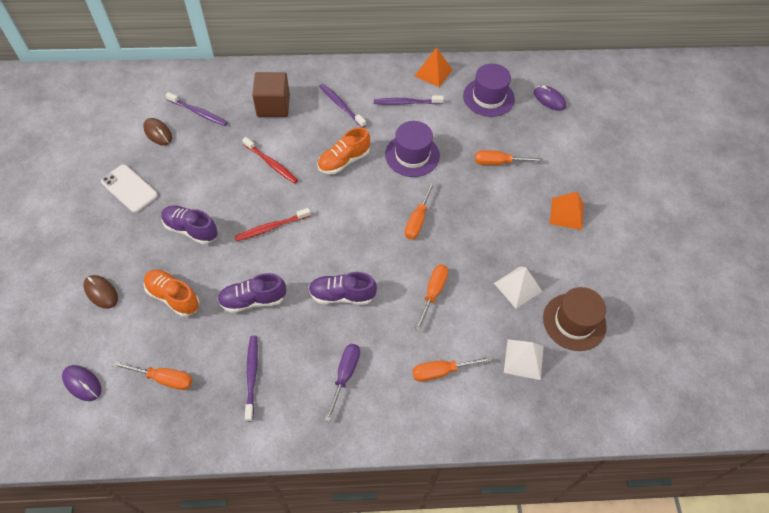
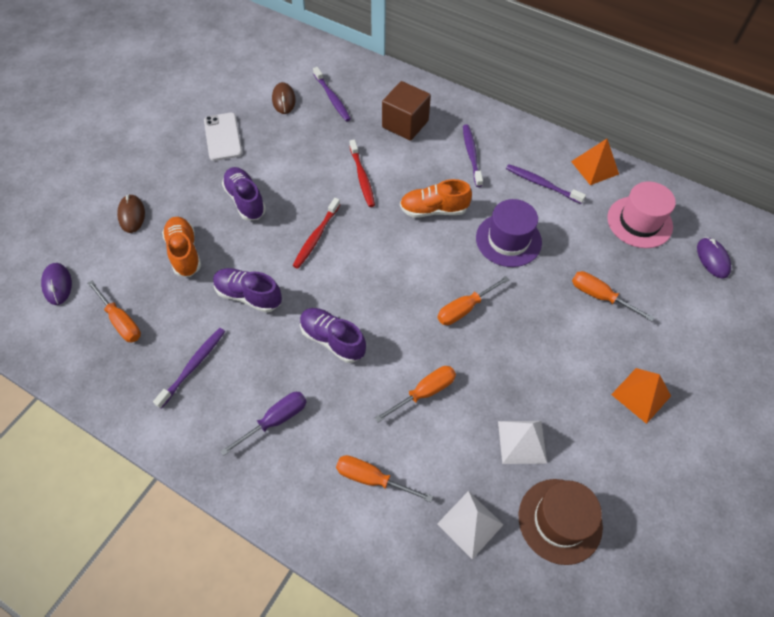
camera: 35 degrees right, 0 degrees up
(271, 227) = (316, 237): red toothbrush -> red toothbrush turned 75 degrees counterclockwise
(488, 97) = (639, 222): purple hat -> pink hat

